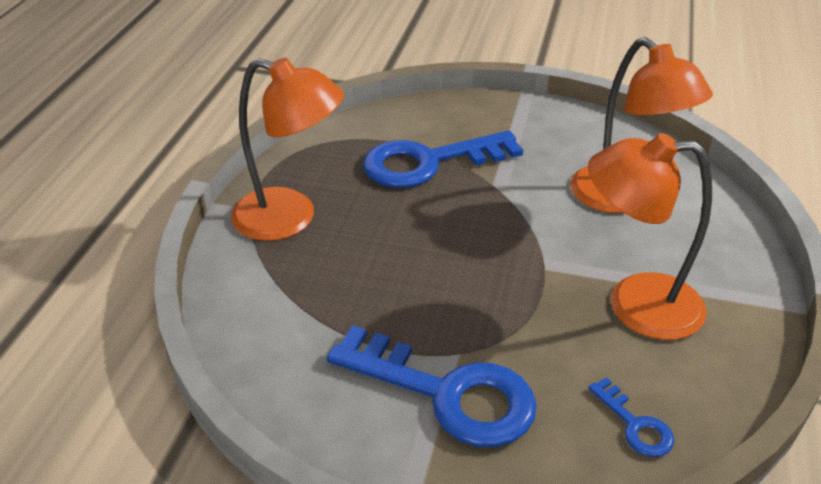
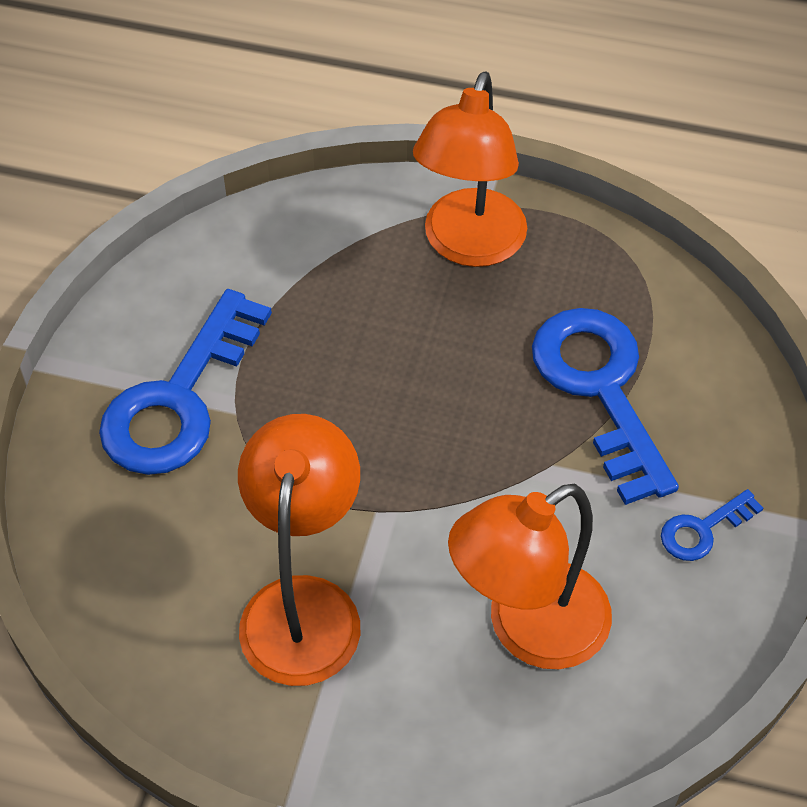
camera: 90 degrees right, 15 degrees up
(635, 425) = (118, 571): blue key -> blue key (703, 530)

